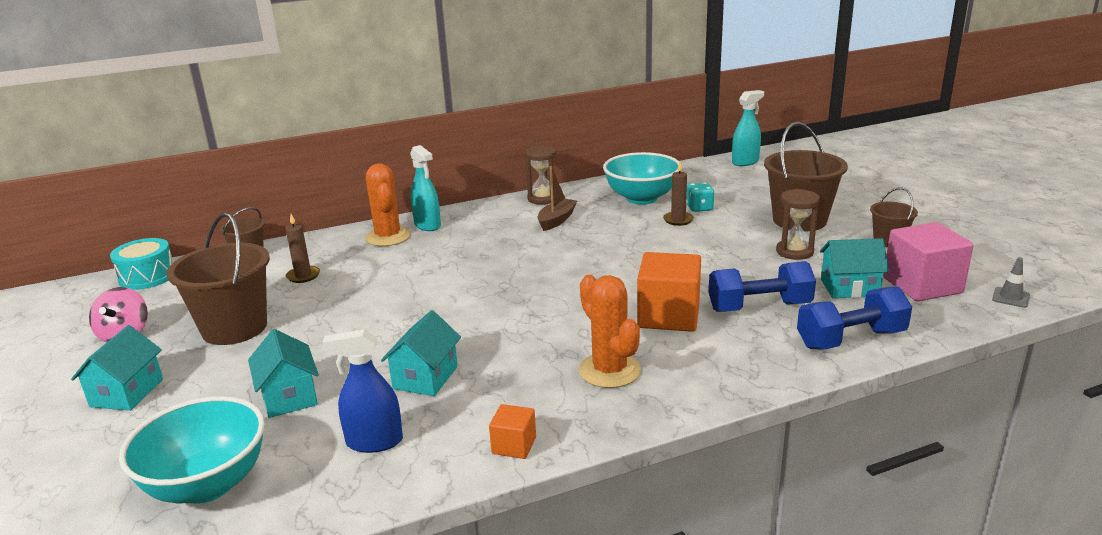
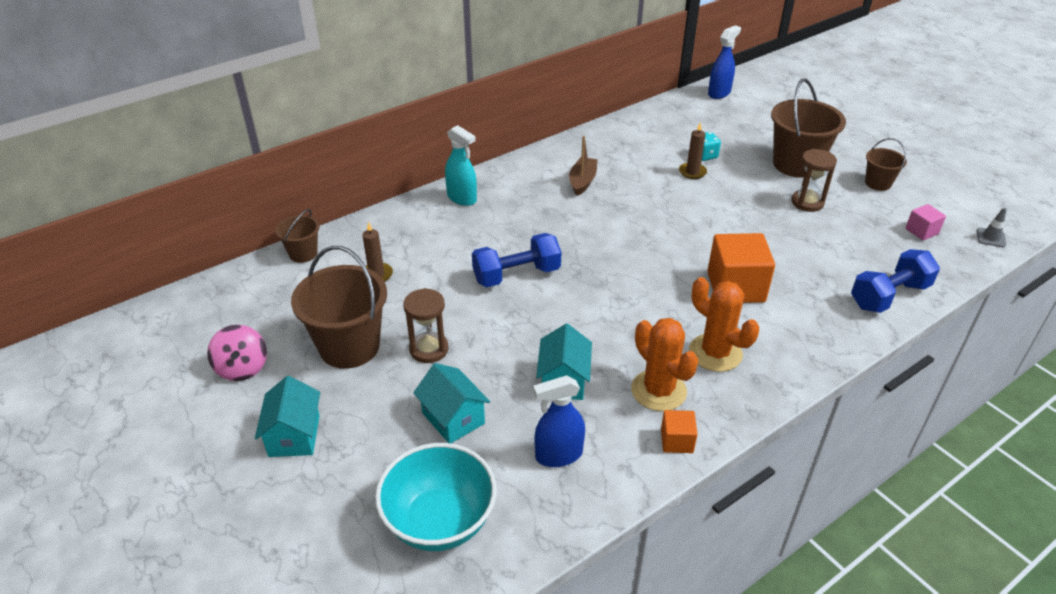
camera: 15 degrees left, 15 degrees up
(147, 277) = (213, 292): turquoise drum -> none
(388, 237) = (431, 217): orange cactus -> orange cactus (658, 390)
(543, 199) = (555, 154): brown hourglass -> brown hourglass (429, 349)
(641, 198) = (647, 147): turquoise bowl -> none
(745, 162) = (719, 93): turquoise spray bottle -> blue spray bottle
(759, 307) = (805, 269): blue dumbbell -> blue dumbbell (516, 275)
(849, 288) = (867, 239): turquoise house -> none
(922, 285) = (921, 231): pink cube -> pink cube, size x0.51

